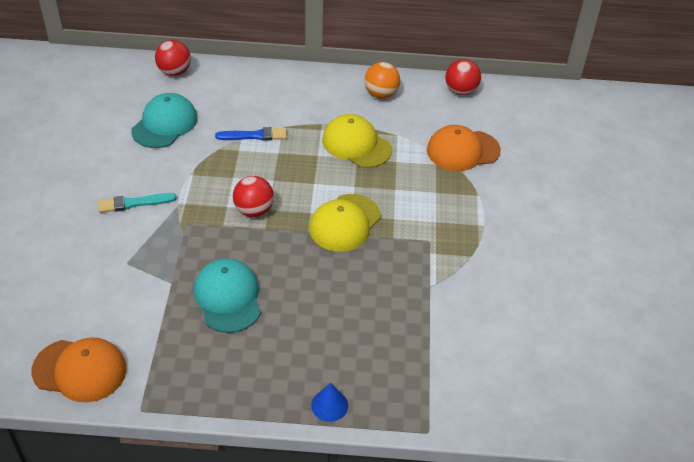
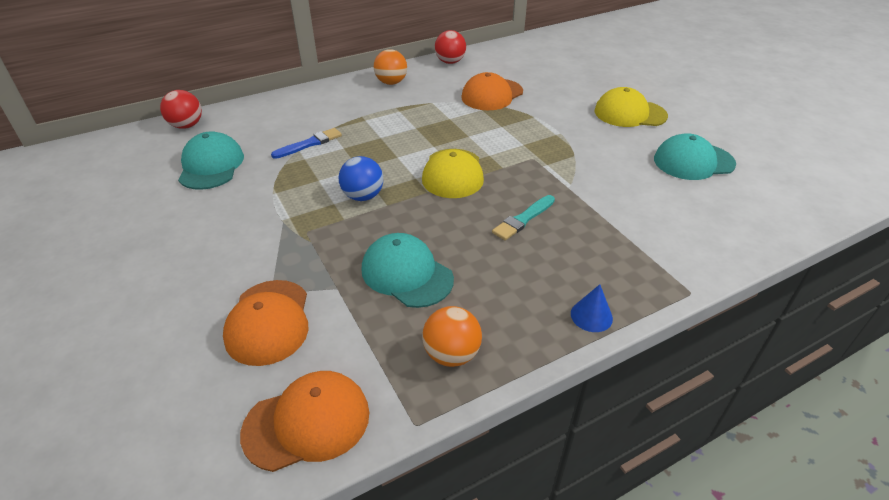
camera: 30 degrees left, 5 degrees down
(108, 285) = (268, 322): none -> orange cap
(134, 203) = (233, 238): turquoise brush -> turquoise brush (523, 219)
(204, 376) = (451, 354): none -> orange ball
(254, 210) = (363, 196): red ball -> blue ball
(356, 145) = (405, 119): yellow cap -> yellow cap (629, 113)
(580, 318) = (693, 162): none -> turquoise cap

